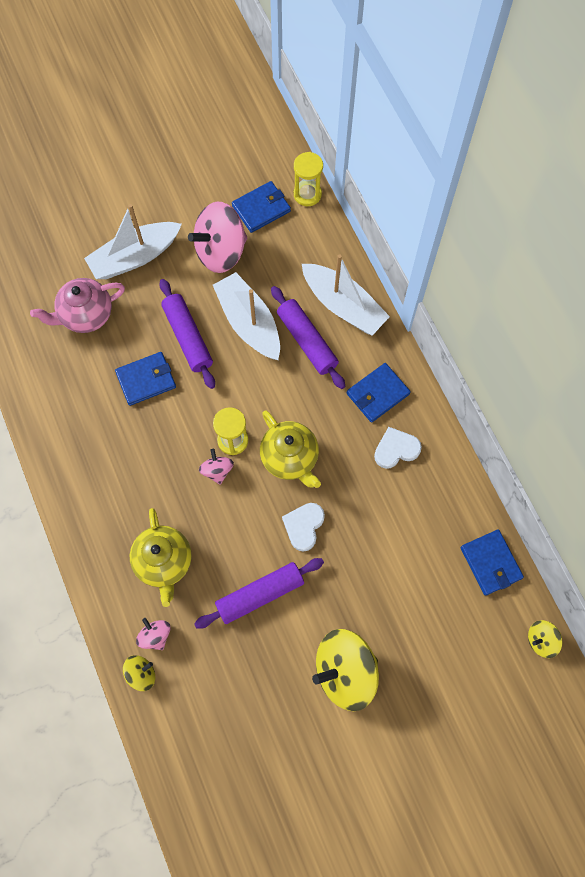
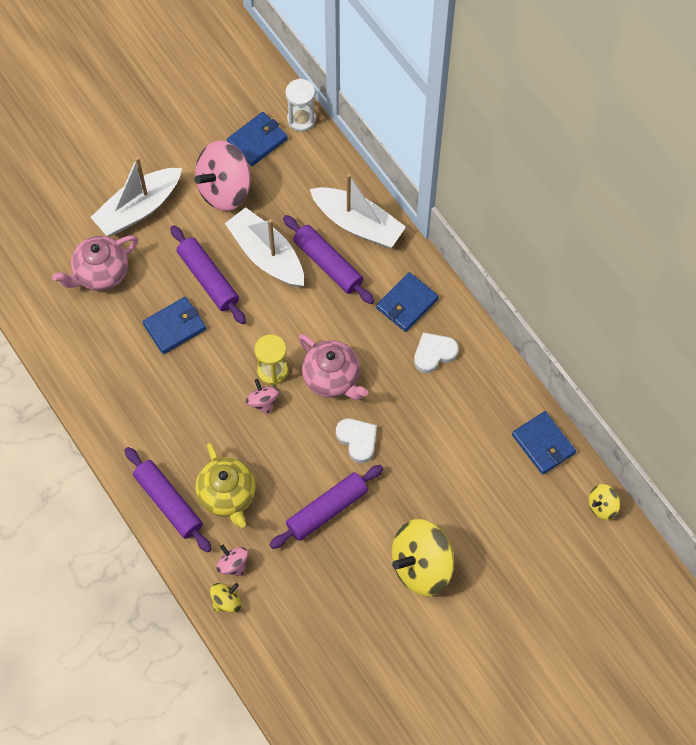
camera: 10 degrees left, 5 degrees down
(104, 559) = (168, 503): none -> purple rolling pin
(290, 458) = (332, 378): yellow teapot -> pink teapot
(304, 526) = (357, 440): white heart -> white heart turned 135 degrees clockwise
(307, 194) = (301, 119): yellow hourglass -> white hourglass

